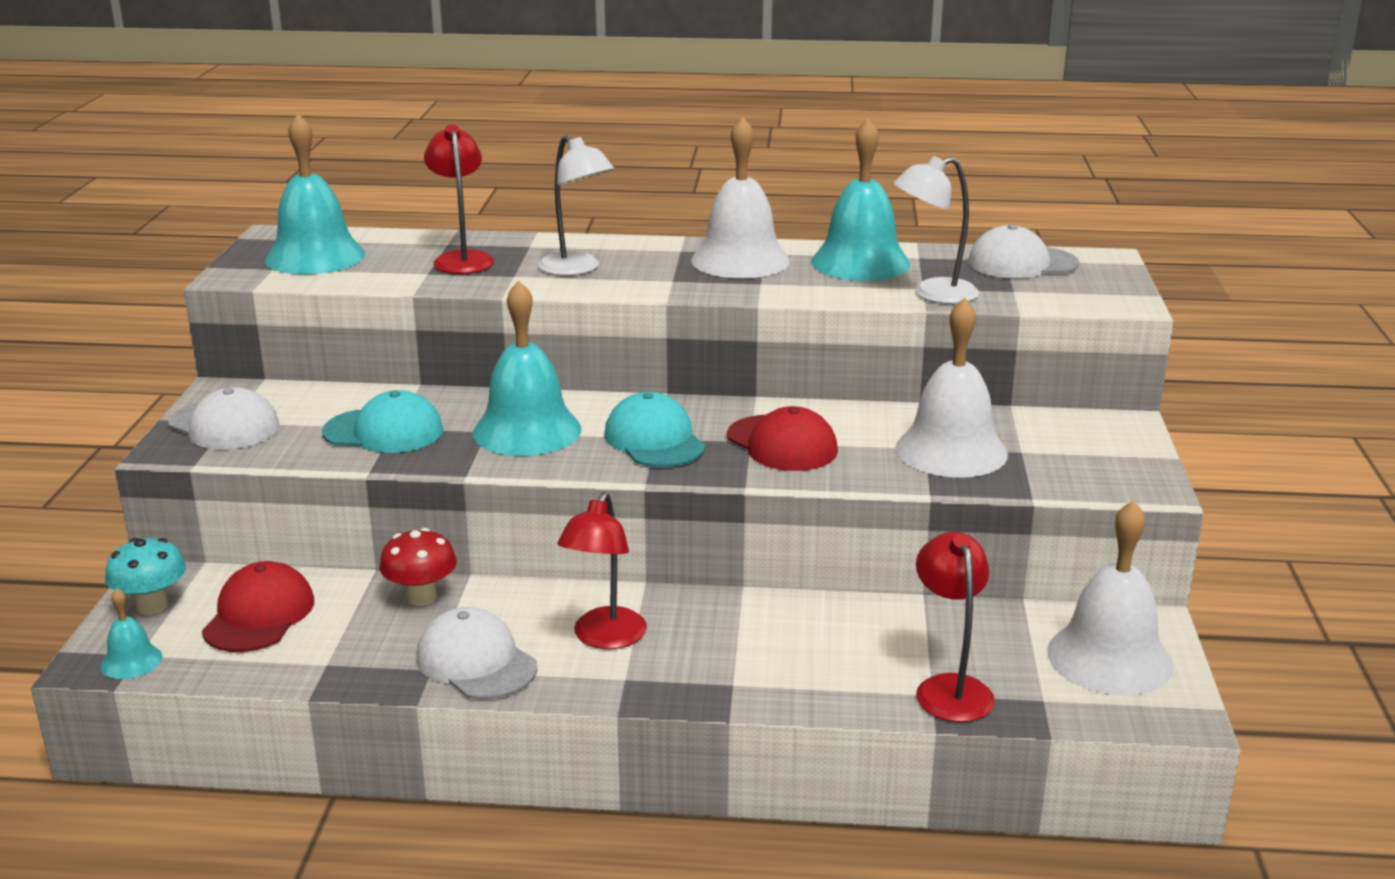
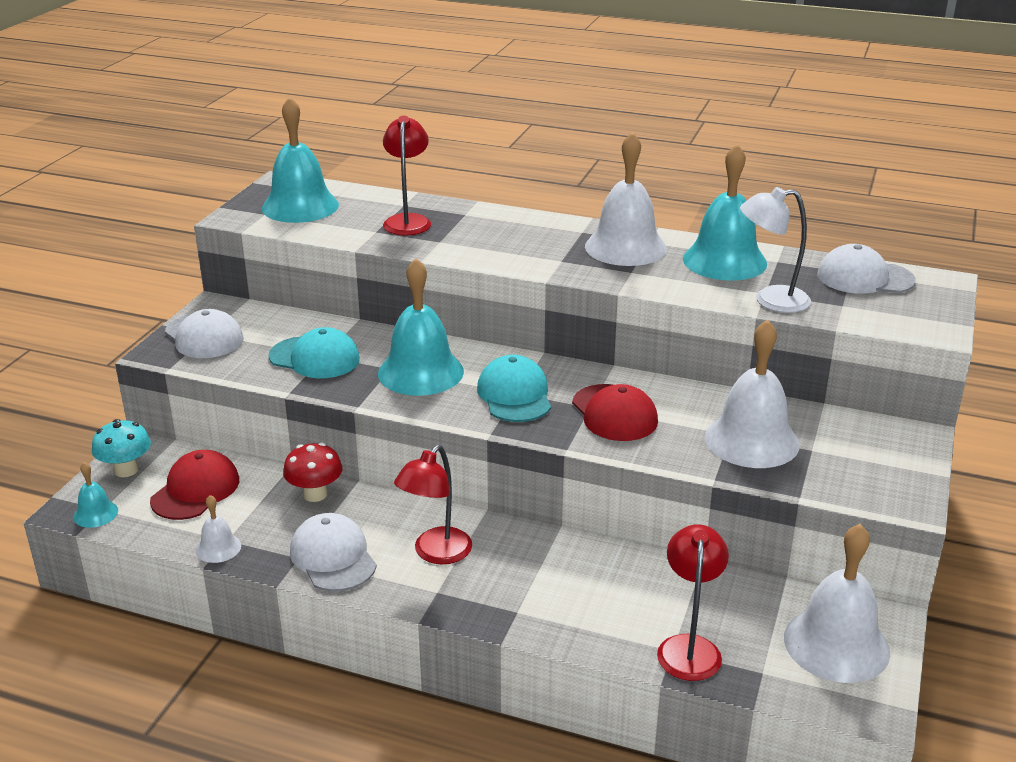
camera: 15 degrees right, 5 degrees up
(319, 674) = (218, 548): none -> white bell
(576, 269) = (491, 241): white lamp -> none

